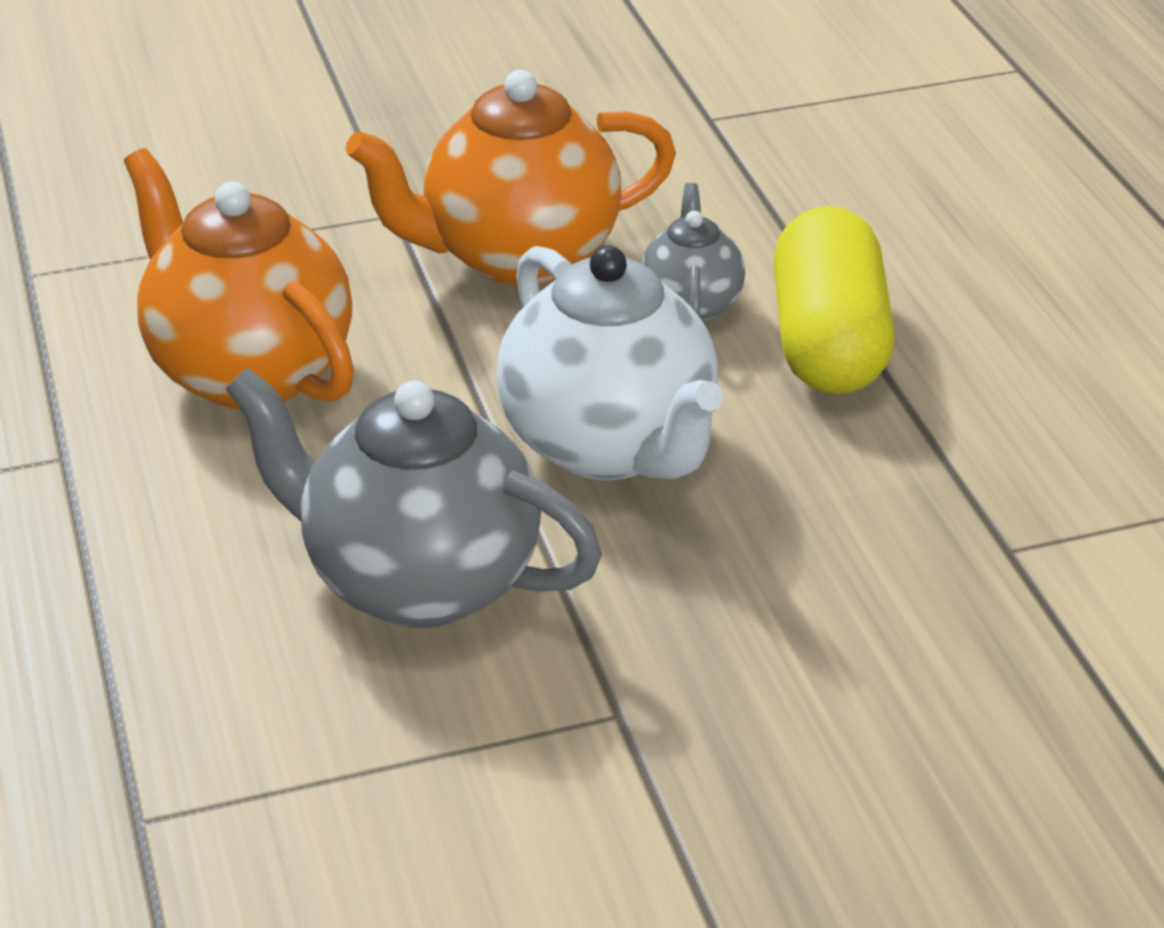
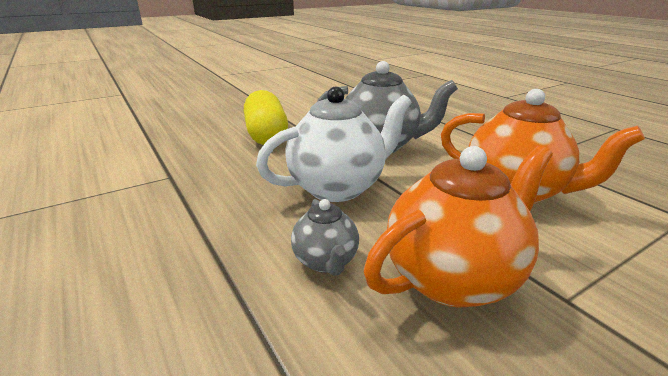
camera: 165 degrees right, 10 degrees down
(610, 446) = (338, 187): white teapot -> white teapot turned 105 degrees clockwise
(828, 342) = (238, 250): yellow capsule -> yellow capsule (266, 135)

